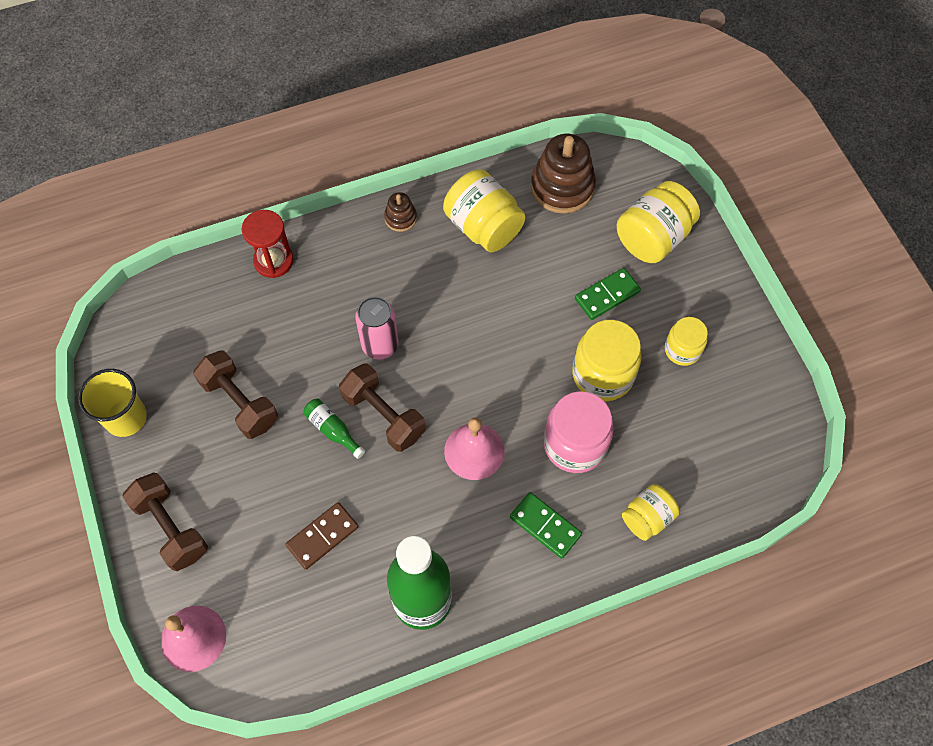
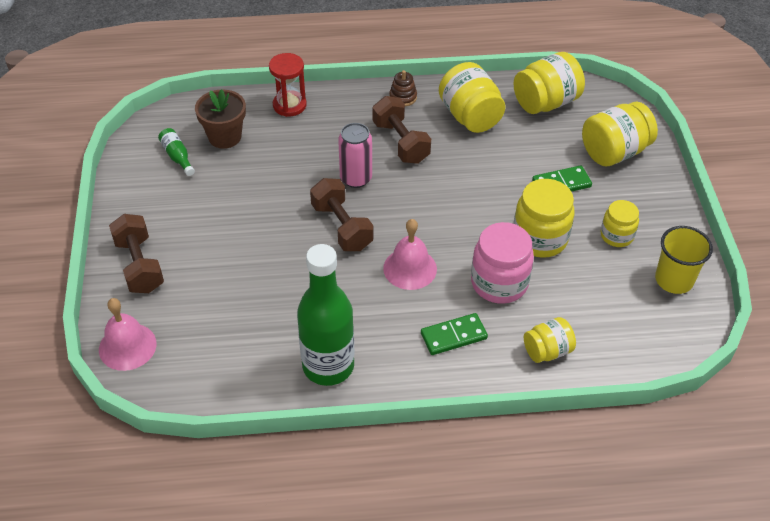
camera: 15 degrees right, 15 degrees down
(126, 418) = (133, 184): yellow cup -> yellow cup (674, 280)
(212, 324) = (225, 137): none -> brown flower pot
(240, 402) = (227, 193): brown dumbbell -> brown dumbbell (400, 142)
(322, 536) = (260, 300): brown domino -> none
(333, 430) = (296, 228): green bottle -> green bottle (177, 156)
(545, 526) = (453, 336): green domino -> green domino turned 75 degrees counterclockwise
(562, 187) = (546, 102): brown stacking toy -> yellow jar

